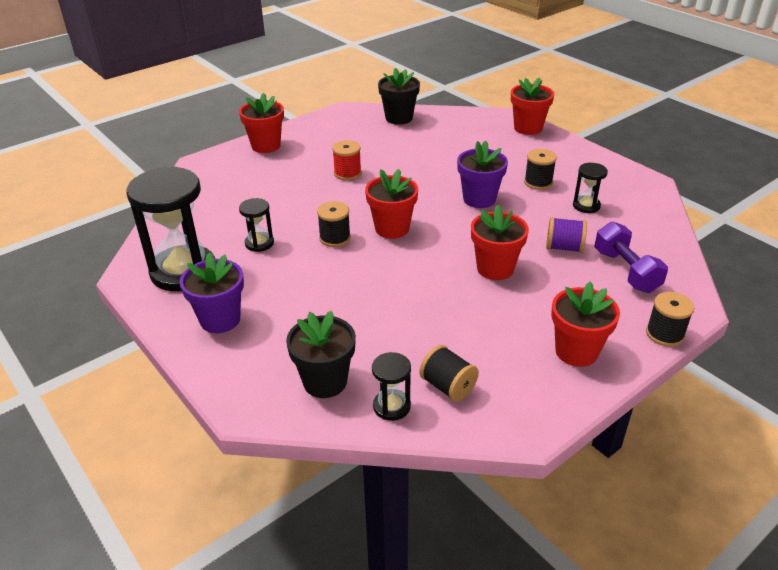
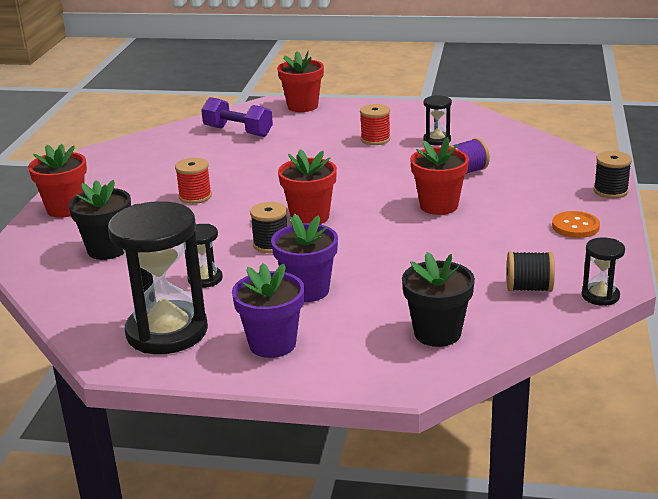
camera: 40 degrees left, 10 degrees down
(391, 406) = (511, 320): black hourglass -> black hourglass (600, 296)
(399, 118) = (169, 139): black flower pot -> black flower pot (107, 249)
(479, 199) = (347, 168): purple flower pot -> purple flower pot (307, 290)
(538, 182) = (375, 139): black spool -> red spool
(576, 351) = (575, 226): red flower pot -> orange button
(625, 271) = (529, 167): purple dumbbell -> purple dumbbell (238, 132)

